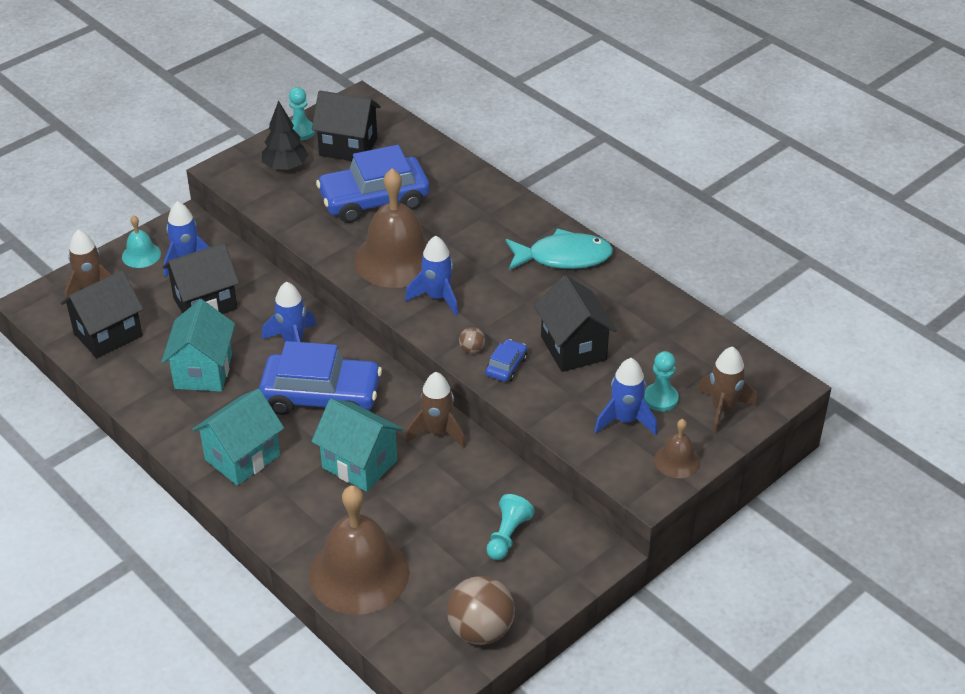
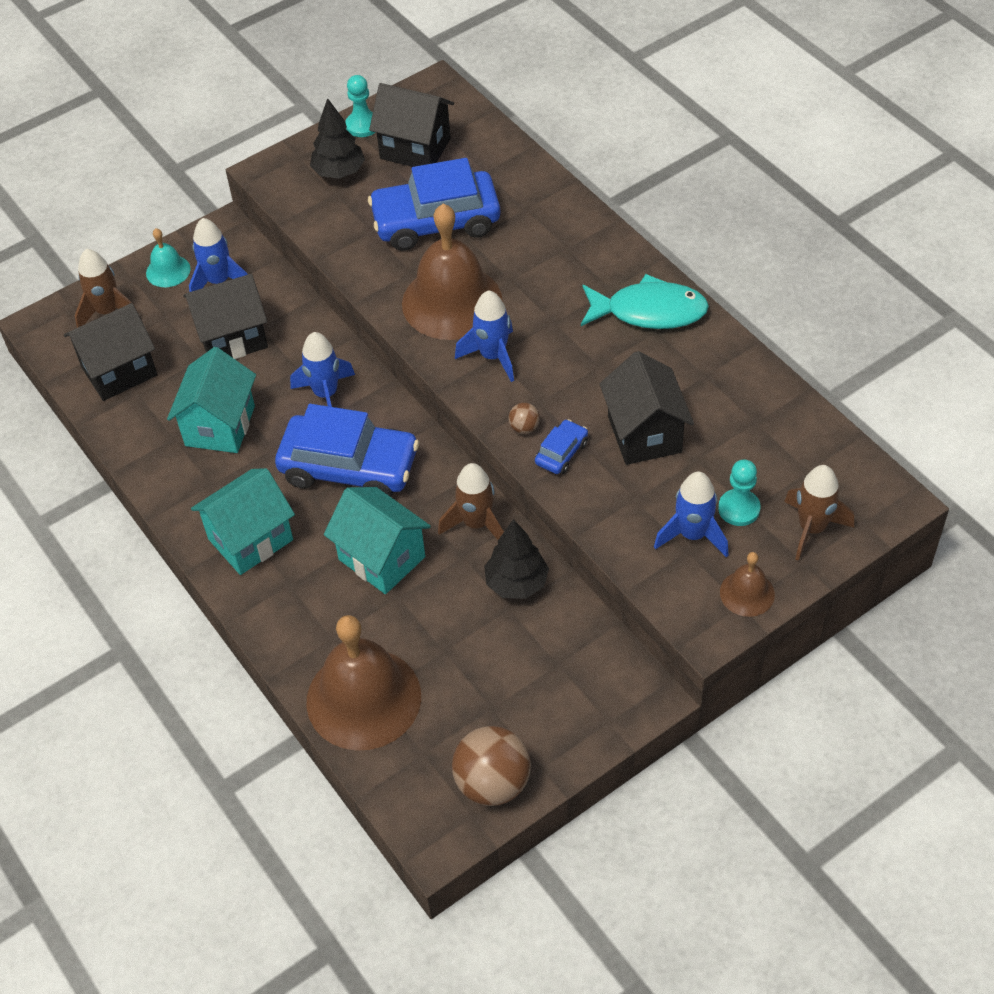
camera: 10 degrees right, 10 degrees up
(478, 475) = (516, 583): none -> black tree
(507, 536) = (540, 664): turquoise pawn -> none

